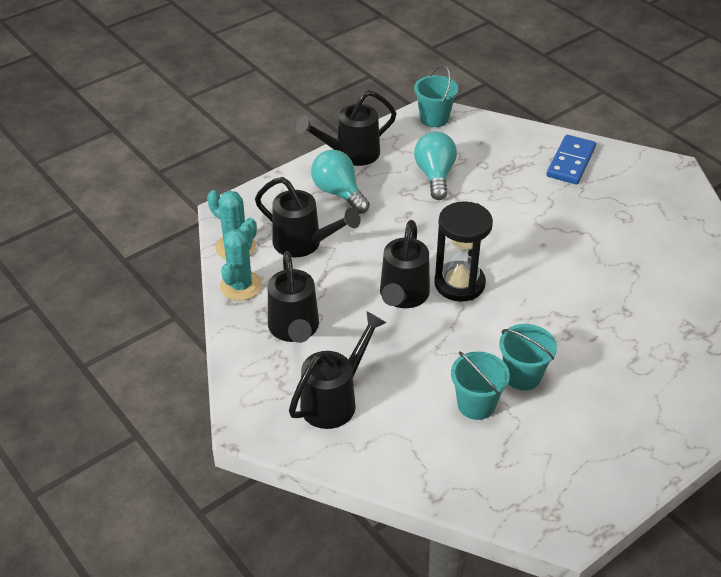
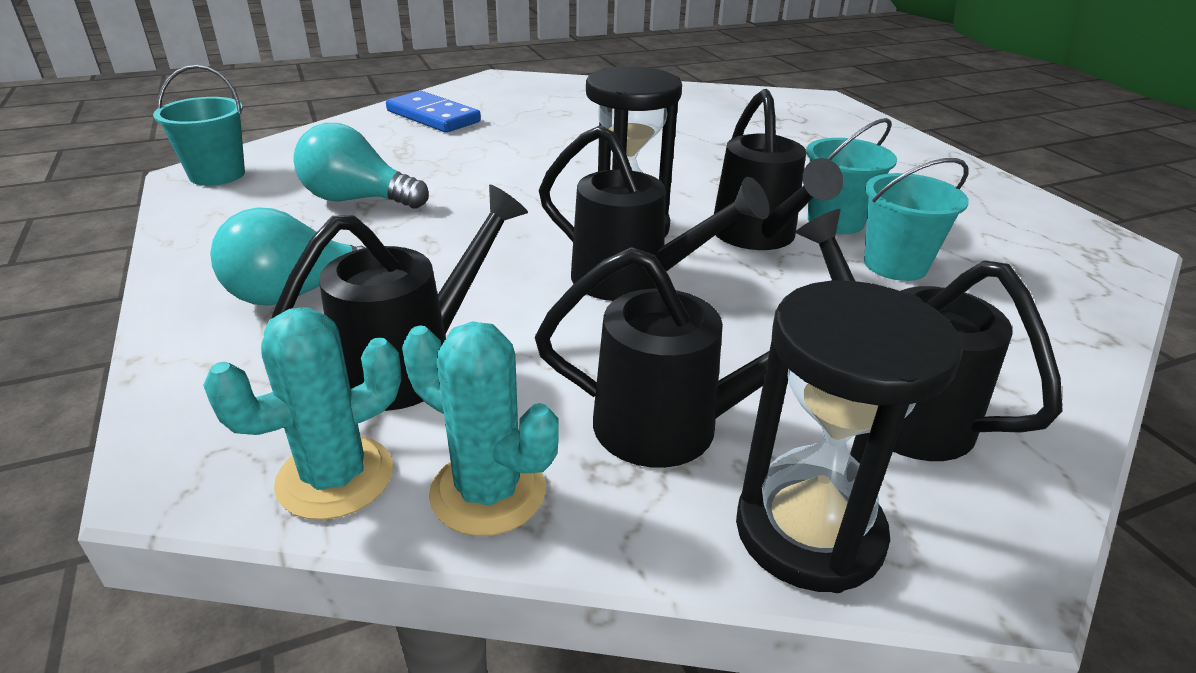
camera: 75 degrees left, 10 degrees down
(248, 373) = (809, 532): none -> black hourglass
(351, 154) = (201, 261): black watering can -> black watering can (758, 237)

